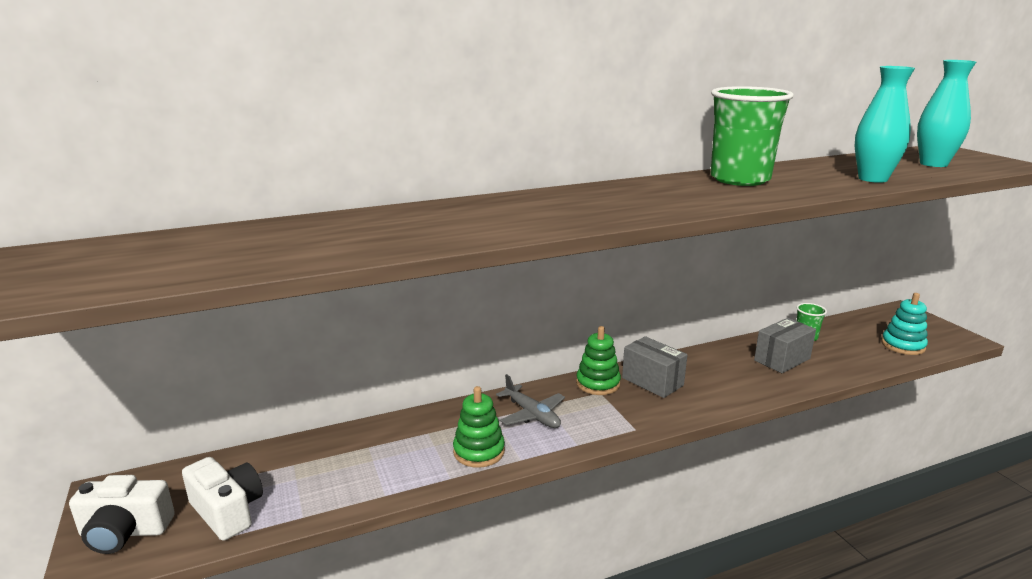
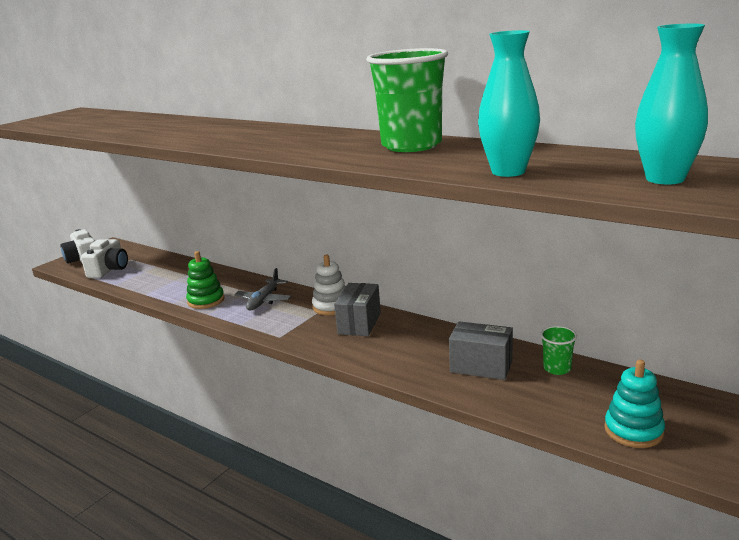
camera: 60 degrees right, 0 degrees up
(598, 383) = (331, 306): green stacking toy -> white stacking toy

